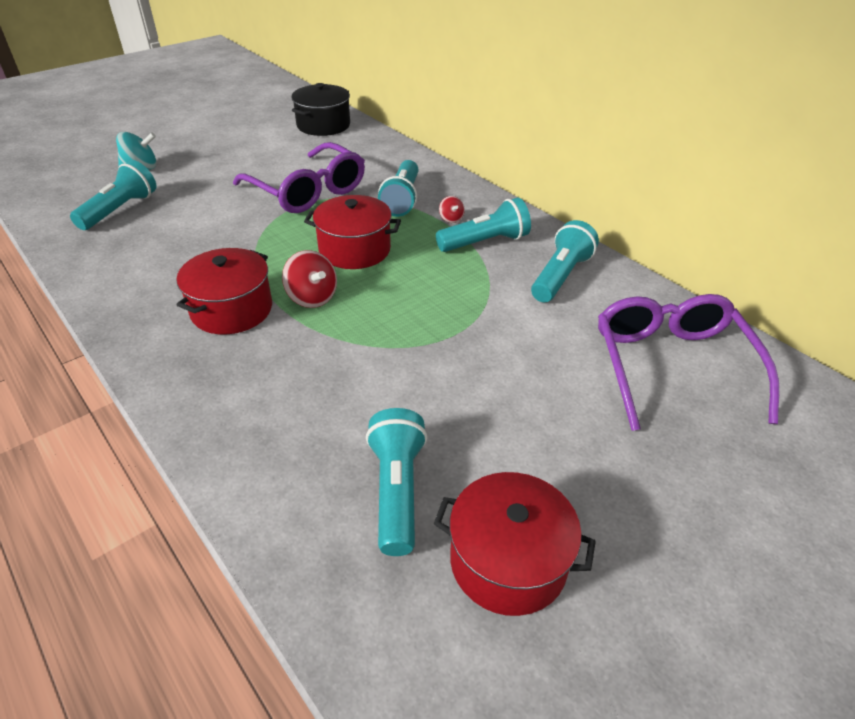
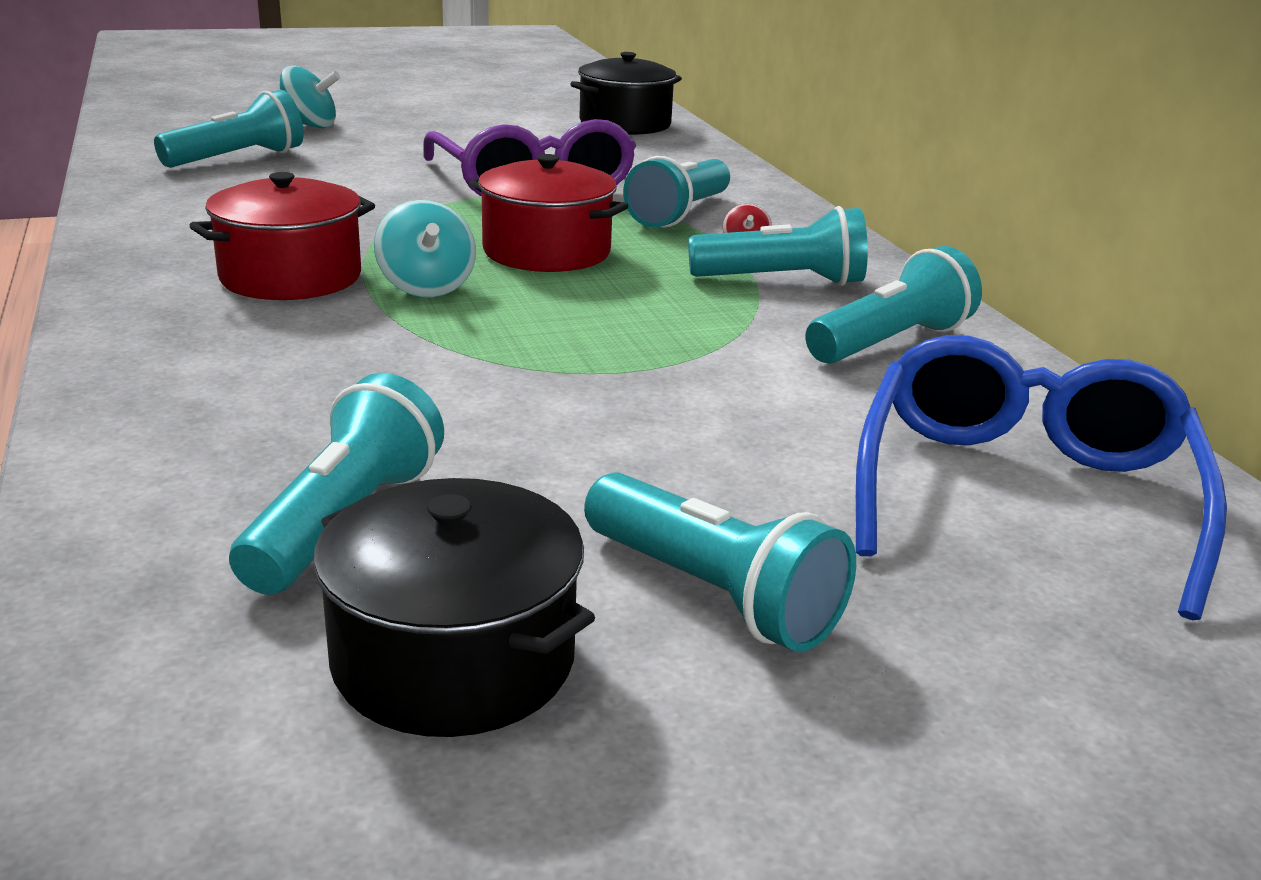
camera: 20 degrees right, 15 degrees down
(312, 297) = (426, 287): red spinning top -> turquoise spinning top
(508, 561) = (453, 659): red pot -> black pot
(588, 477) = (713, 594): none -> turquoise flashlight
(671, 366) = (1023, 493): purple glasses -> blue glasses

